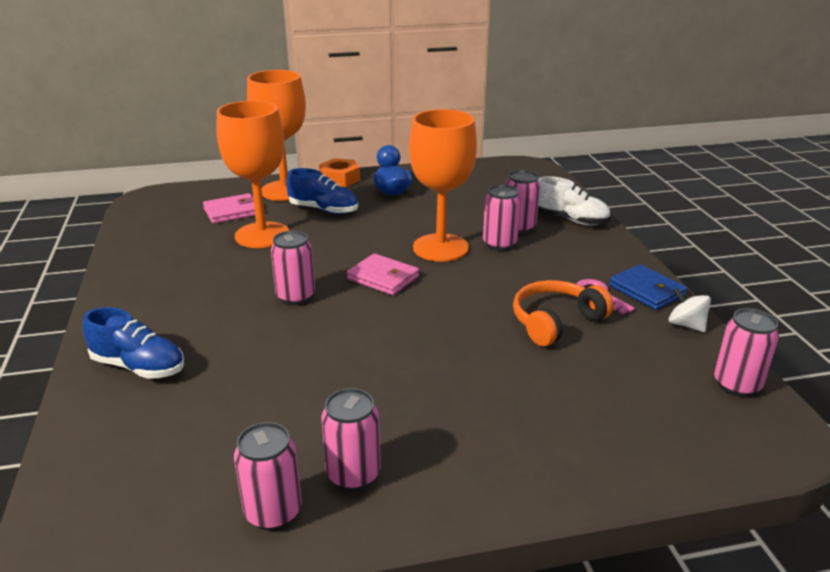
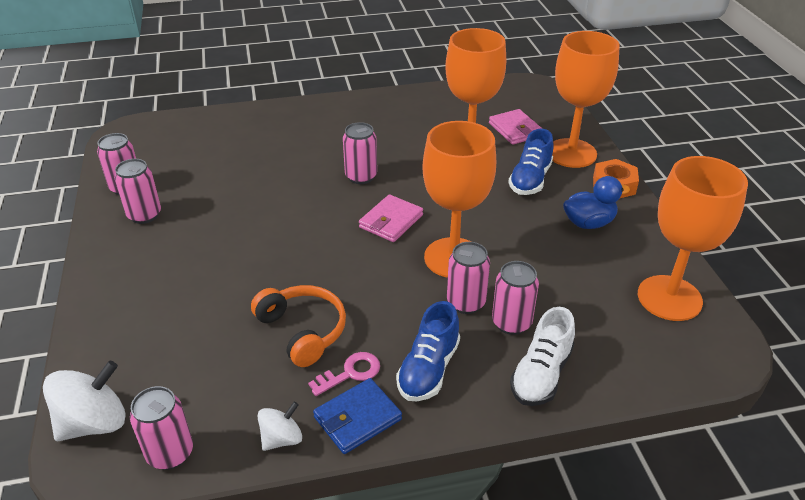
camera: 90 degrees right, 10 degrees up
(139, 366) = (278, 124): blue shoe -> blue shoe (428, 369)
(480, 175) = (669, 298): none -> orange goblet
(732, 445) = (94, 423): none -> white spinning top

